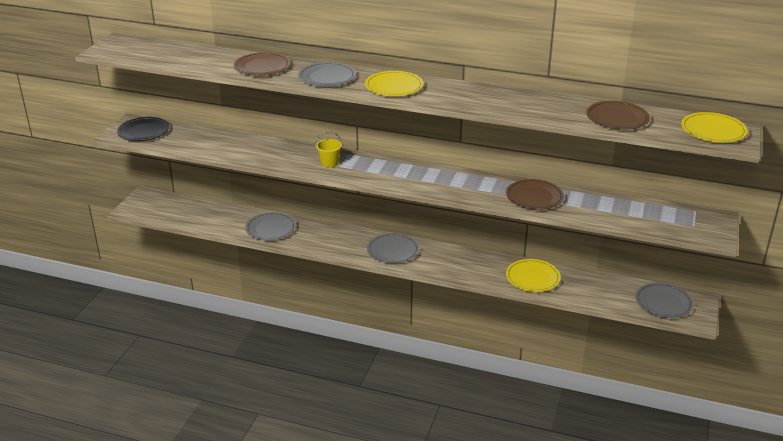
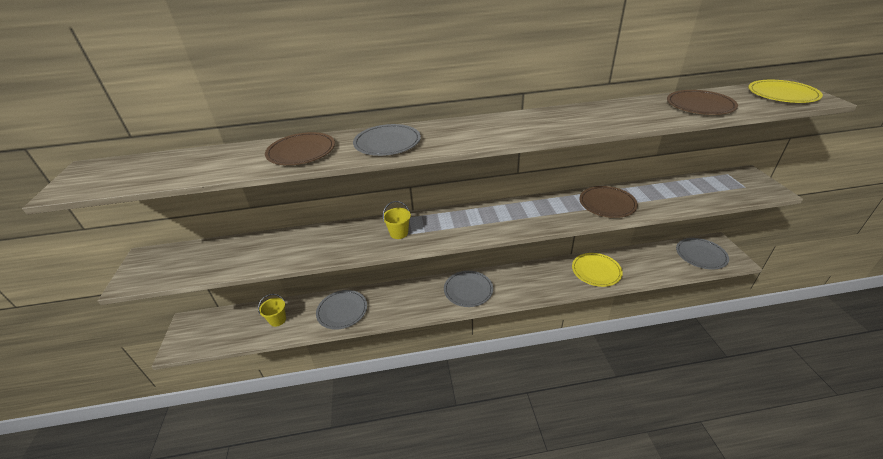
camera: 25 degrees left, 5 degrees up
(143, 131) = (164, 265): black plate -> none
(215, 217) = (277, 320): none -> yellow bucket
(394, 86) = (468, 133): yellow plate -> none

